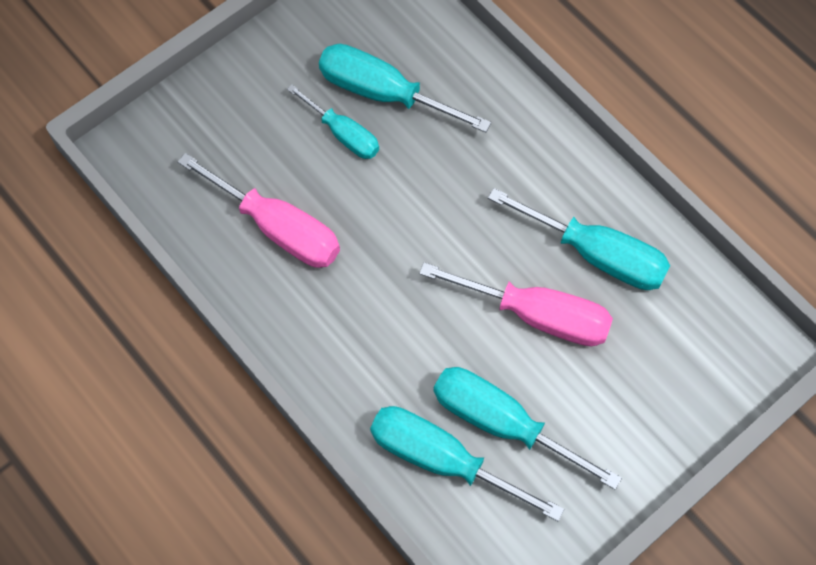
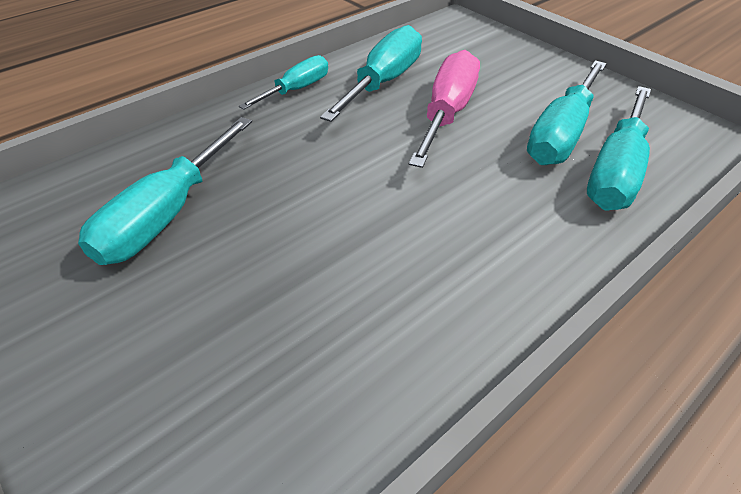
camera: 90 degrees left, 20 degrees down
(278, 228) = (350, 319): pink screwdriver -> none
(343, 134) = (215, 251): turquoise screwdriver -> turquoise screwdriver (297, 90)

